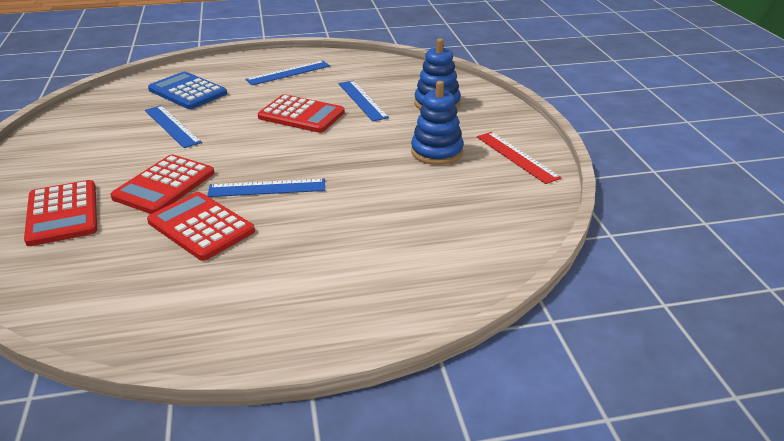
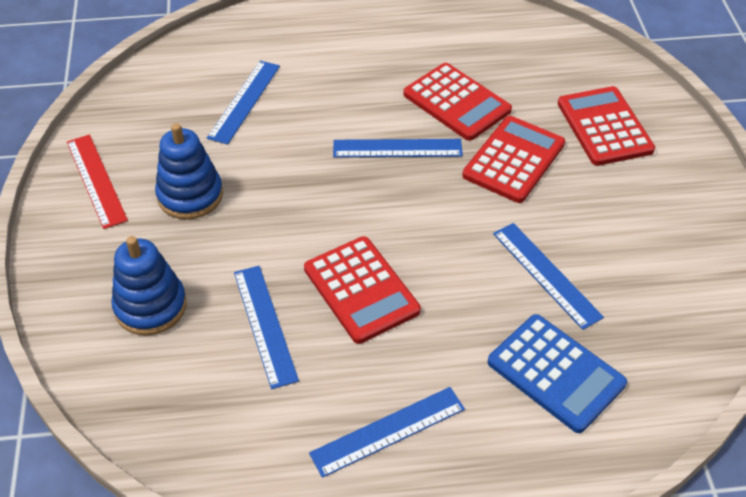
camera: 175 degrees left, 15 degrees up
(301, 115) = (361, 290): red calculator -> red calculator turned 150 degrees counterclockwise
(416, 217) = (244, 101): none -> blue ruler

